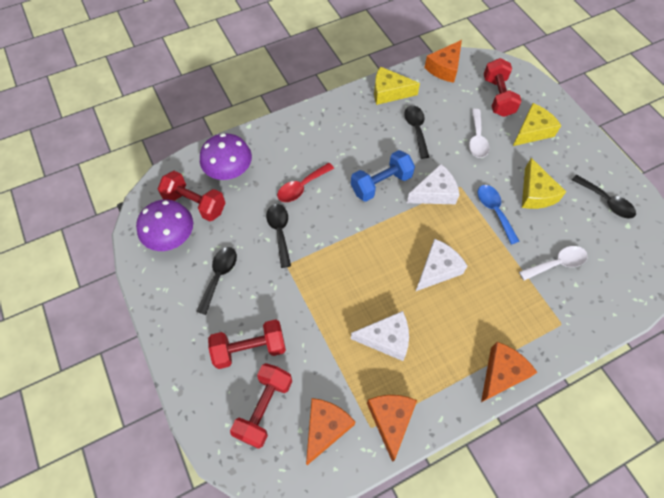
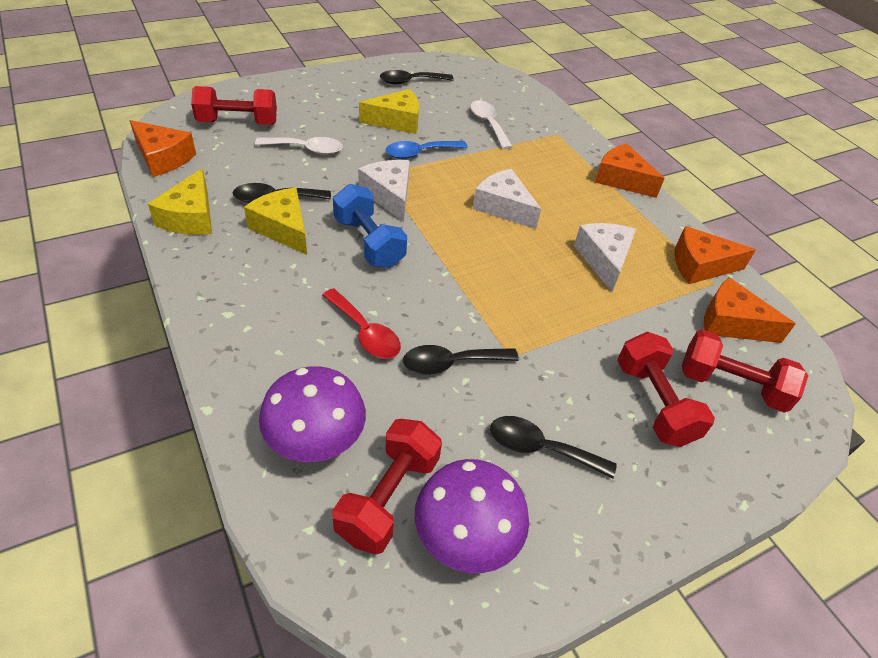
camera: 95 degrees left, 15 degrees down
(532, 131) = (303, 108): yellow cheese -> yellow cheese (283, 228)
(606, 201) = (410, 81): black spoon -> black spoon turned 150 degrees counterclockwise

